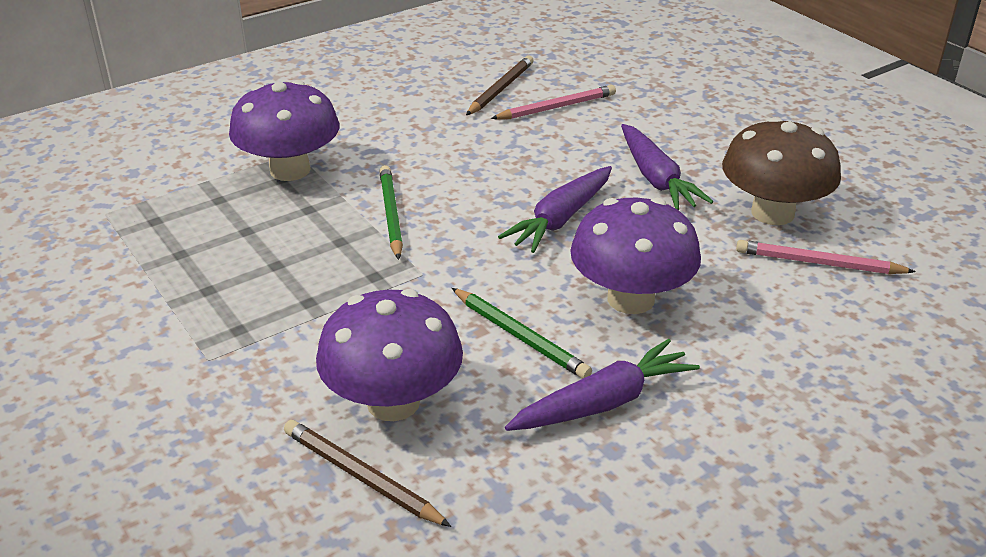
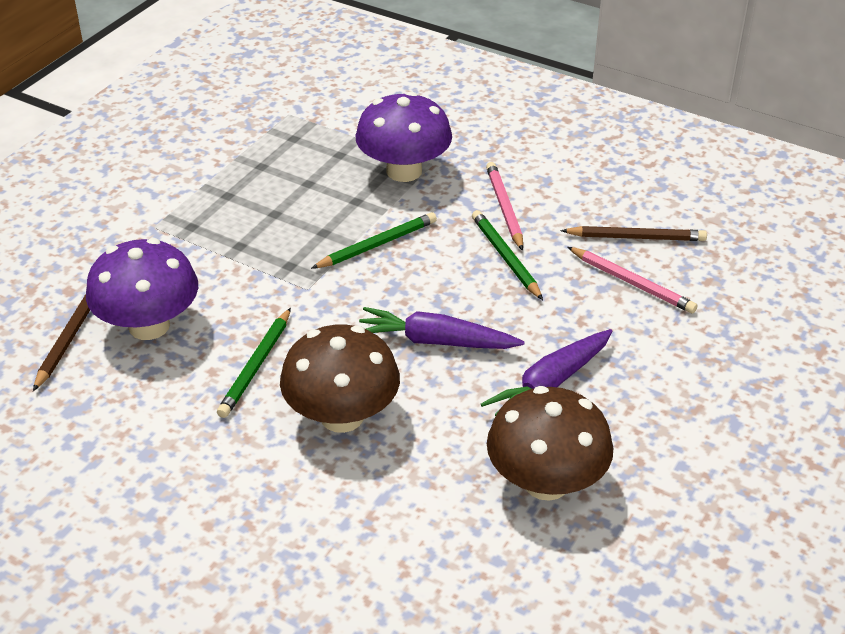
camera: 65 degrees right, 5 degrees up
(472, 153) = (506, 257): none -> green pencil
(603, 402) = (198, 434): purple carrot -> none
(630, 299) = (342, 416): purple mushroom -> brown mushroom
(818, 263) = (477, 533): pink pencil -> pink pencil (505, 208)

